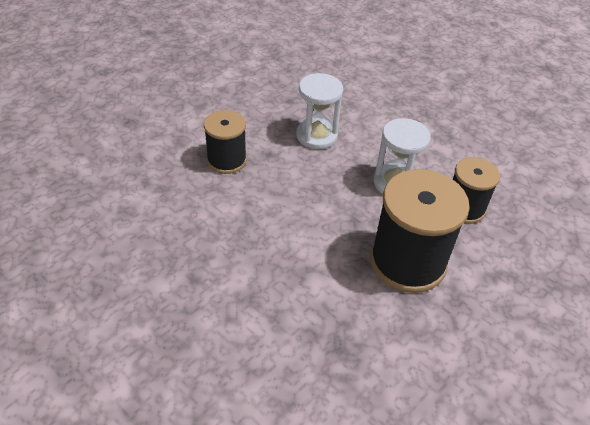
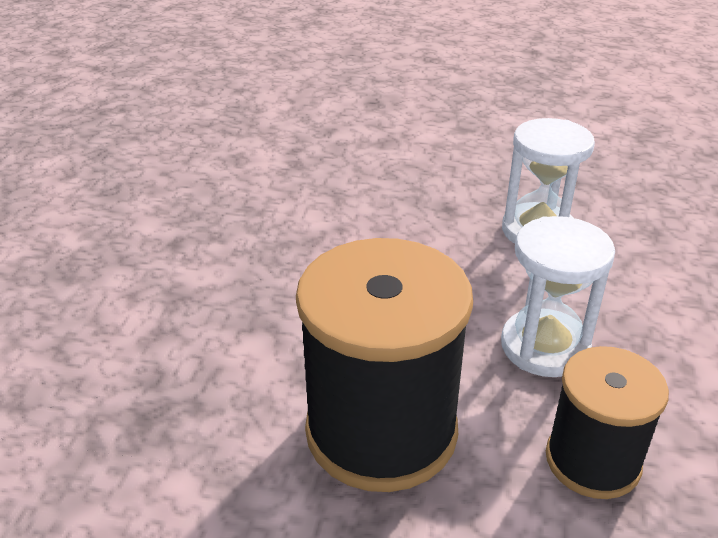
camera: 60 degrees right, 10 degrees down
(226, 160) = (393, 184): black spool -> none

